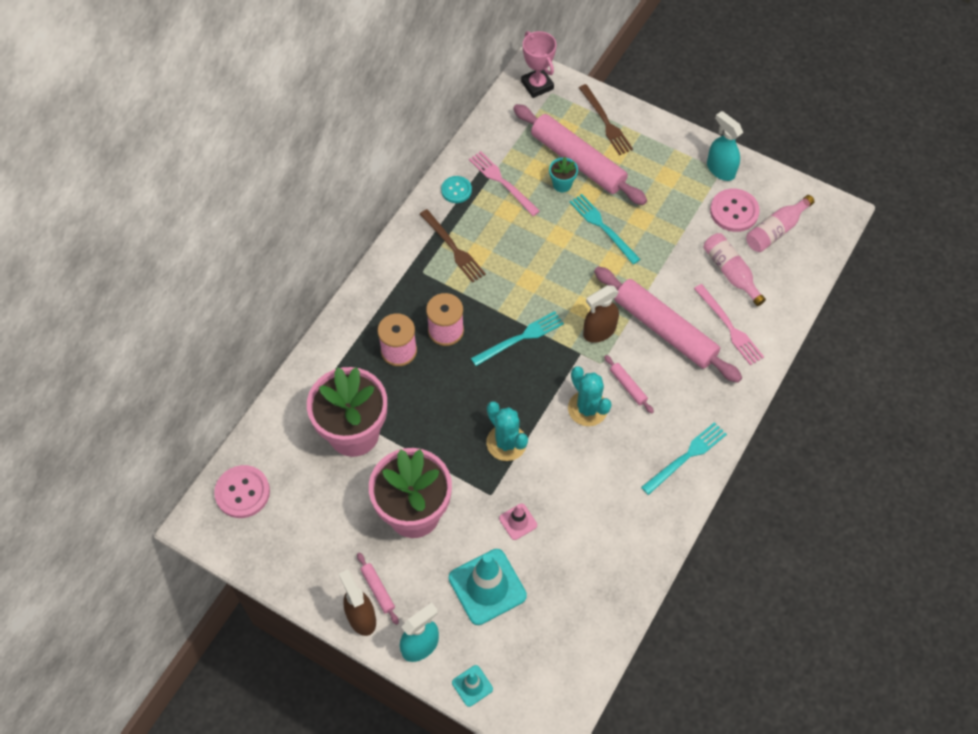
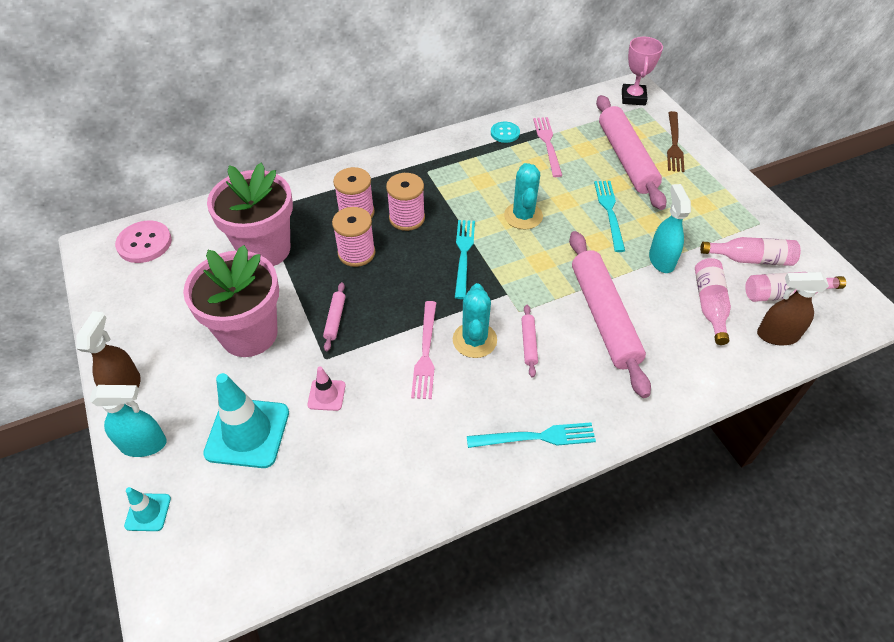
camera: 35 degrees right, 10 degrees down
(377, 590) = (160, 375): pink rolling pin -> pink rolling pin (335, 319)
(433, 389) = (356, 253): none -> pink spool
(453, 248) = (467, 167): brown fork -> none
(506, 443) = (377, 326): turquoise cactus -> turquoise cactus (523, 216)
(520, 338) = (463, 255): turquoise fork -> turquoise fork turned 90 degrees counterclockwise
(562, 184) = (598, 168): turquoise flower pot -> none
(599, 331) = (539, 286): brown spray bottle -> brown spray bottle (777, 335)
(720, 169) = (760, 222): turquoise spray bottle -> turquoise spray bottle (661, 260)
(729, 327) = (673, 348): pink fork -> pink fork (425, 353)
(734, 211) = (750, 259): pink button -> pink bottle

